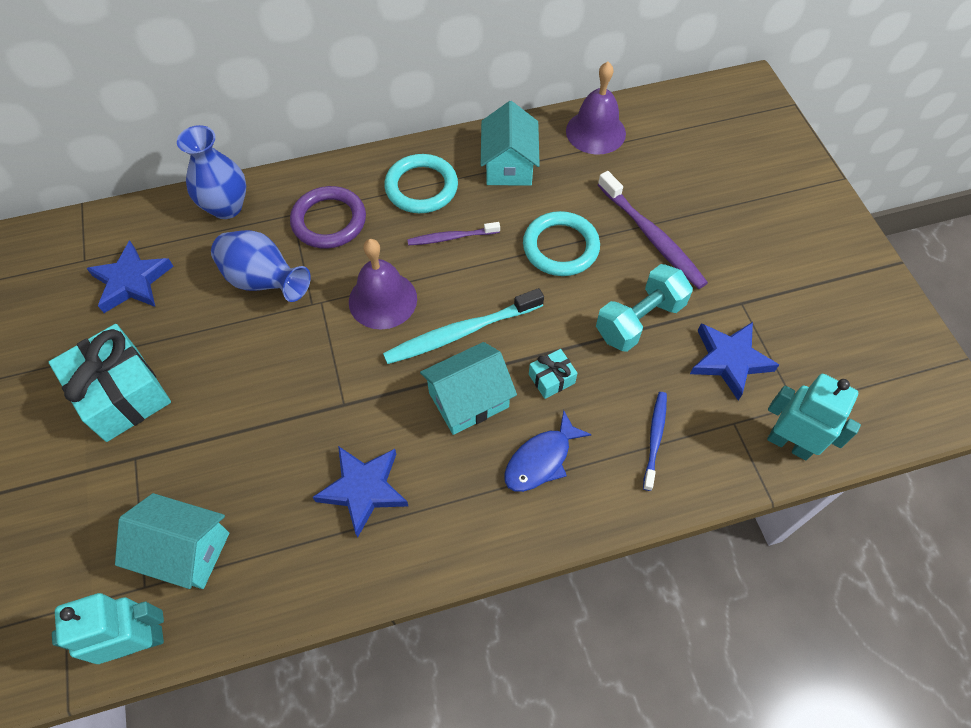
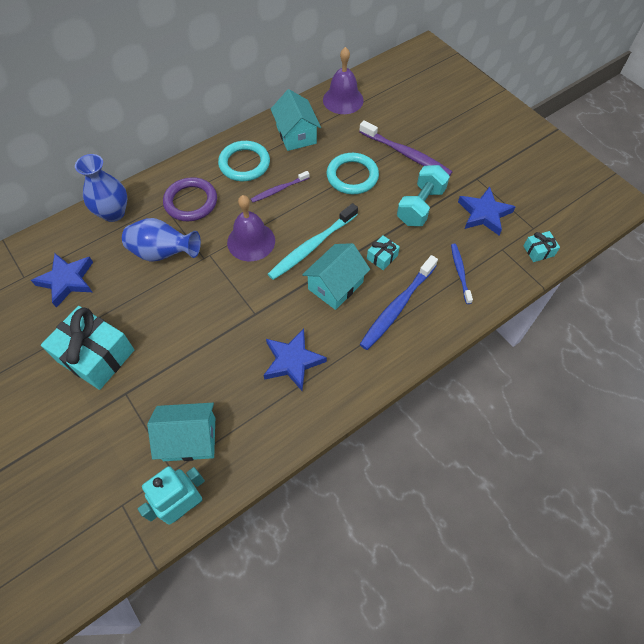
camera: 20 degrees left, 0 degrees up
(541, 460) = (397, 307): blue fish -> blue toothbrush
(789, 443) = (538, 251): turquoise robot -> turquoise gift

